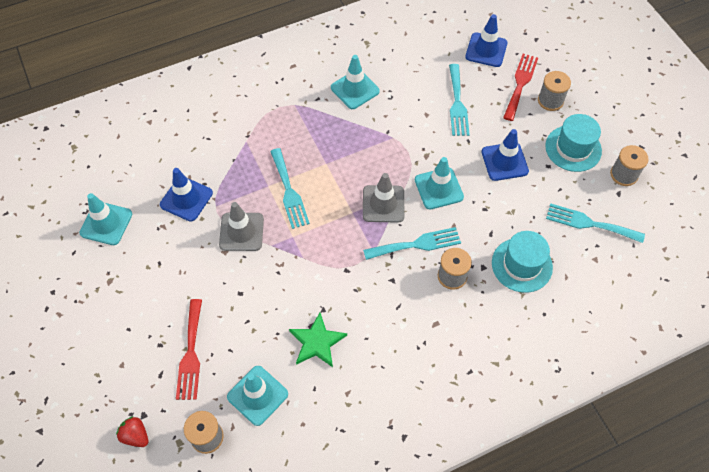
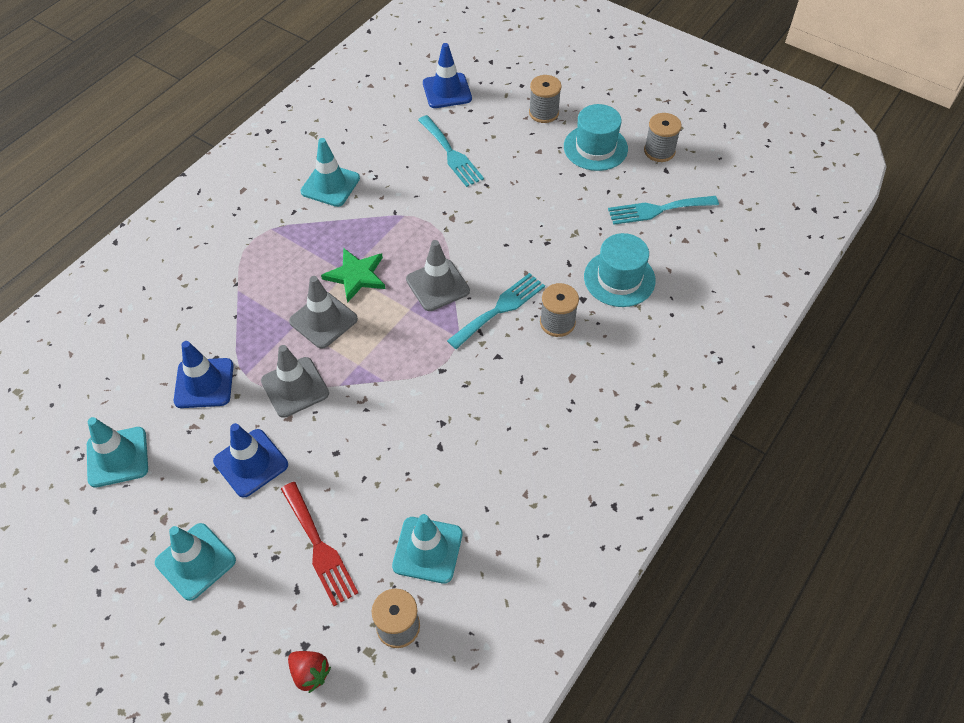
camera: 30 degrees left, 5 degrees down
(136, 435) = (310, 673): red strawberry -> red strawberry turned 150 degrees counterclockwise
(289, 191) = (323, 320): turquoise fork -> grey traffic cone
(317, 342) = (457, 459): green star -> green star (356, 276)
(438, 188) = (486, 244): turquoise traffic cone -> turquoise traffic cone (195, 561)
(504, 161) = (536, 189): blue traffic cone -> blue traffic cone (251, 463)
(520, 84) = (503, 109): red fork -> none

